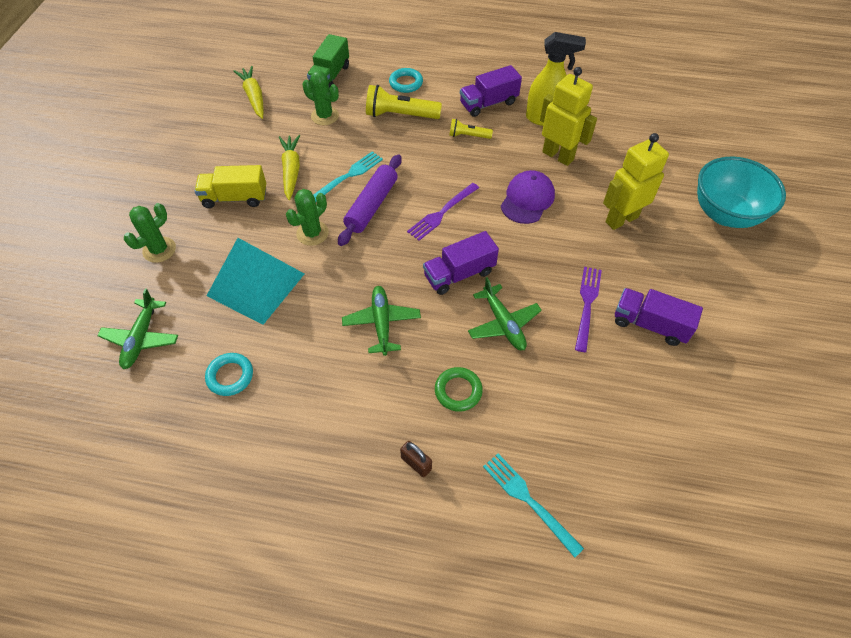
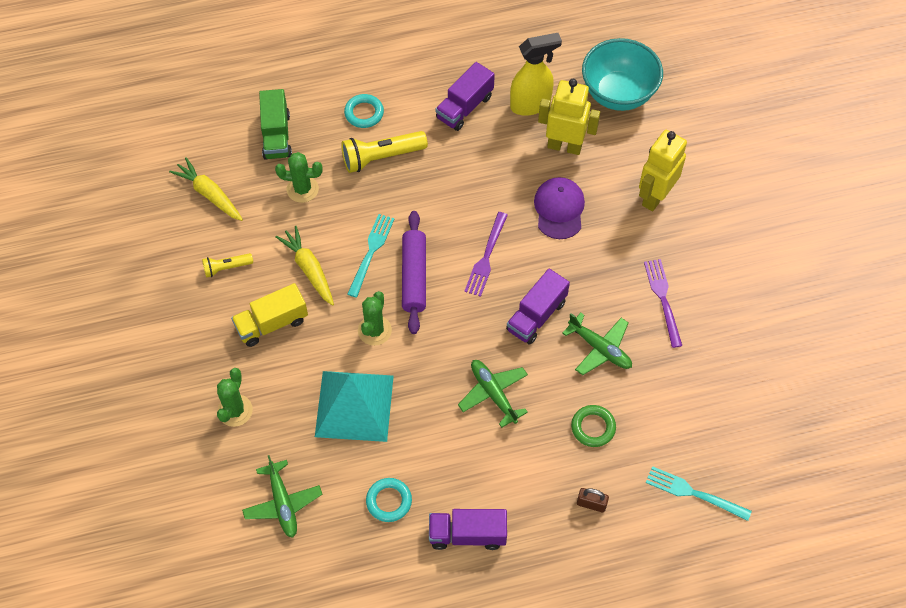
camera: 25 degrees left, 5 degrees up
(468, 136) = (465, 156): yellow flashlight -> yellow flashlight (226, 268)
(650, 324) = (723, 296): purple truck -> purple truck (467, 534)
(725, 214) = (744, 153): turquoise bowl -> turquoise bowl (618, 94)

